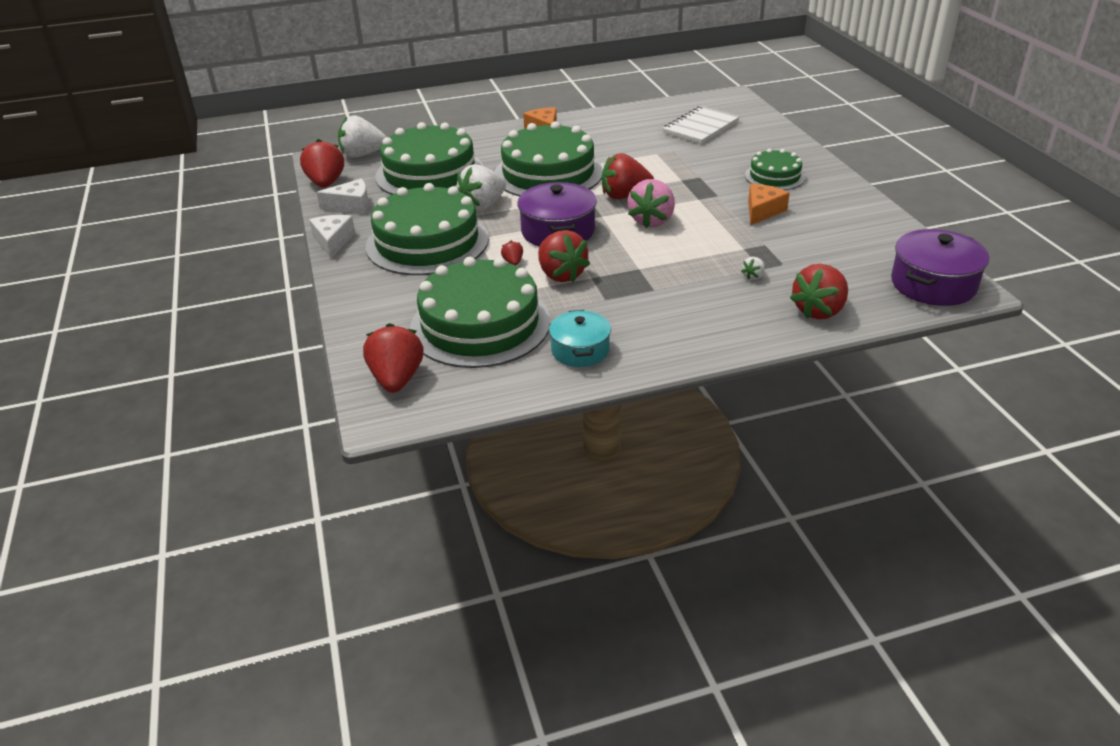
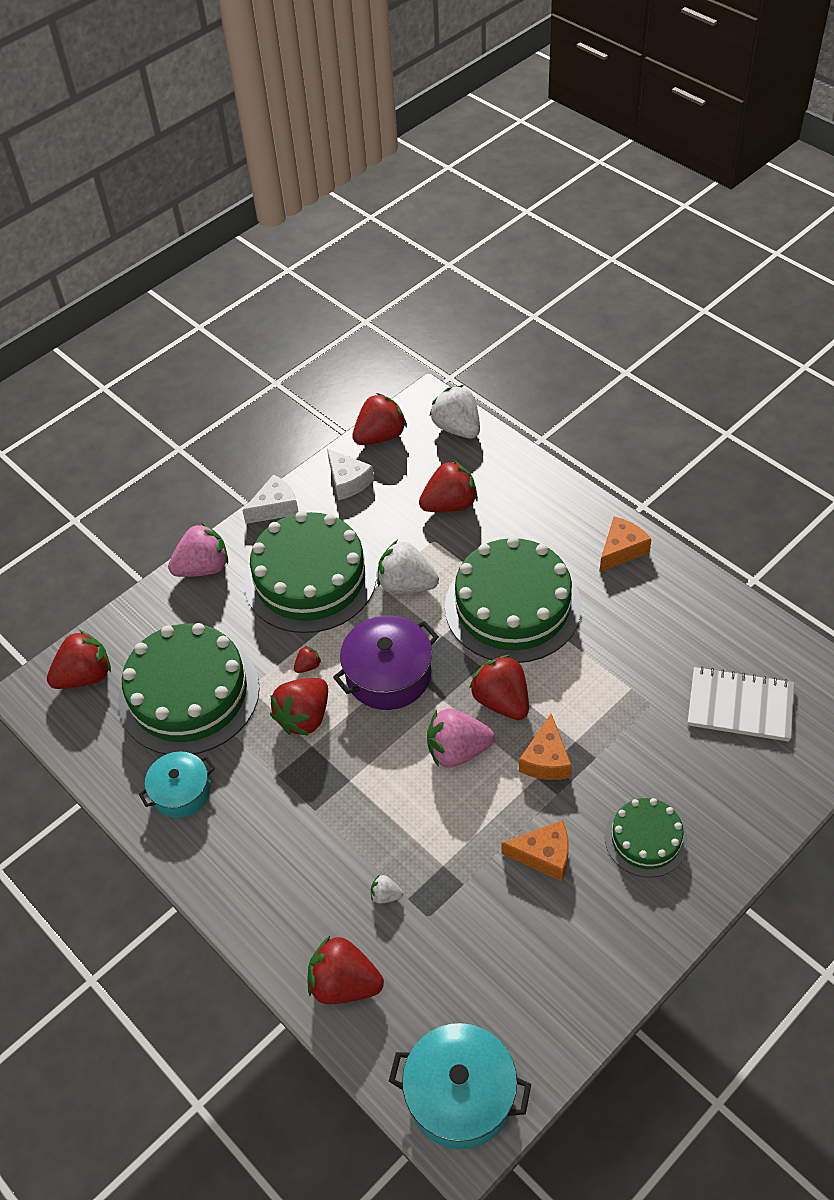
camera: 65 degrees right, 15 degrees up
(351, 289) = (203, 568): none -> pink strawberry
(430, 173) = (450, 505): green cake -> red strawberry
(687, 192) = (546, 759): none -> orange cheese
(933, 284) = (460, 1094): purple pot -> turquoise pot

